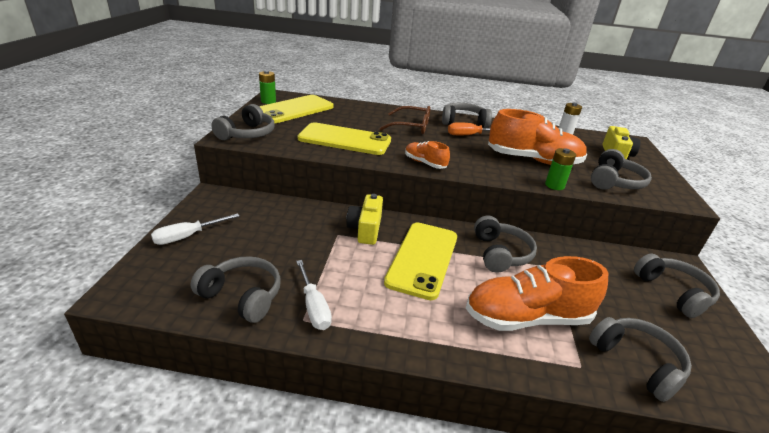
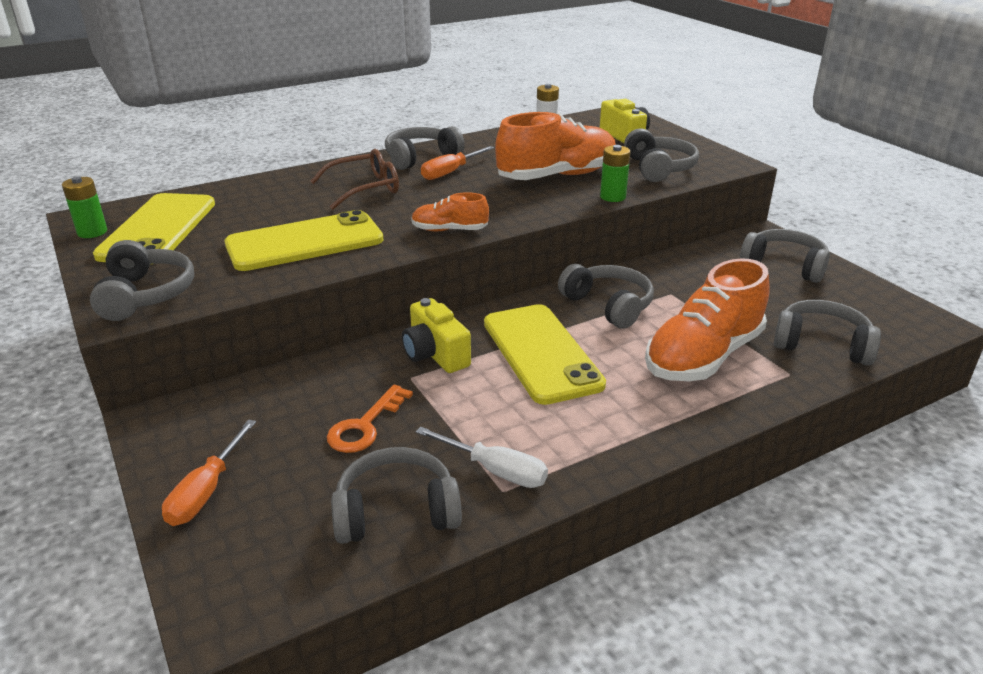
camera: 35 degrees left, 0 degrees up
(187, 236) = (206, 491): white screwdriver -> orange screwdriver
(286, 246) = (365, 426): none -> orange key

